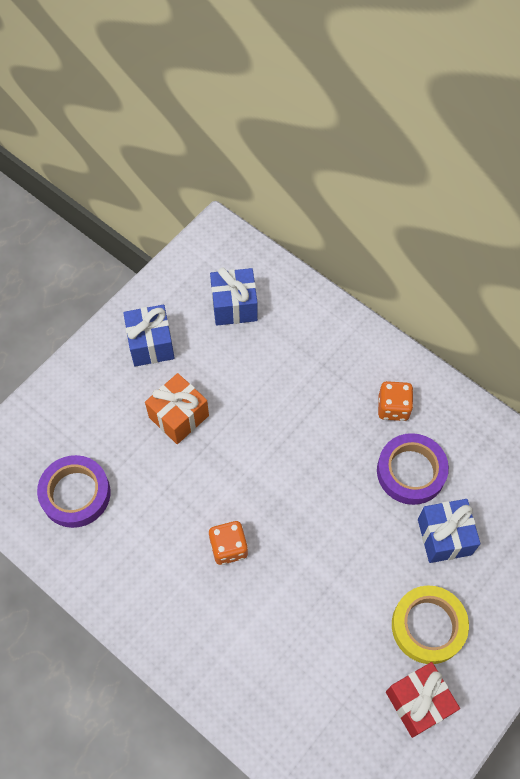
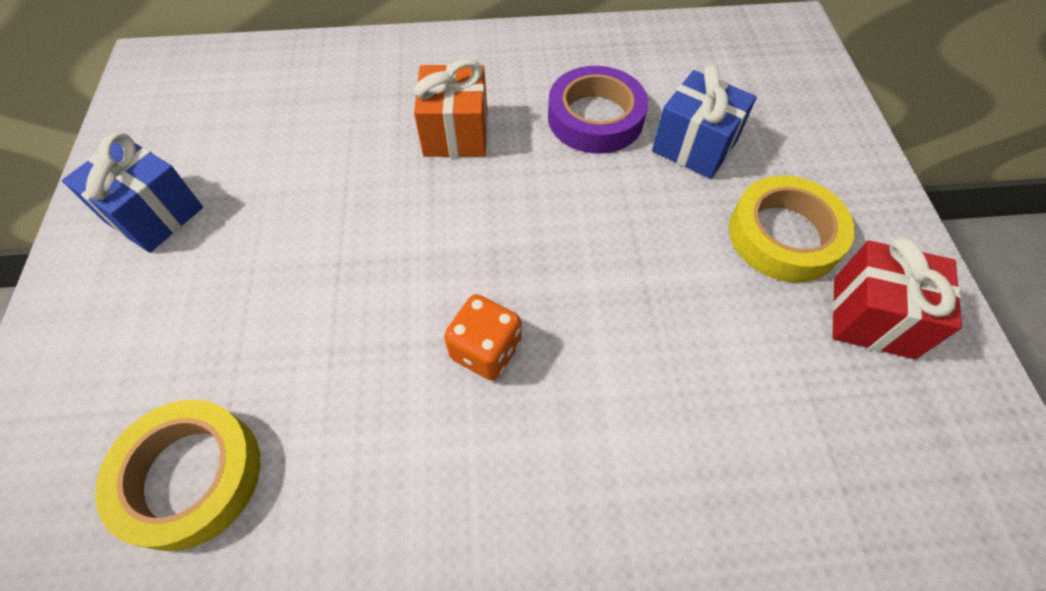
camera: 45 degrees left, 5 degrees down
(75, 494) = (190, 476): purple tape -> yellow tape
(178, 416) = (269, 261): orange gift -> orange gift (455, 133)
(234, 306) = (236, 110): blue gift -> none
(393, 408) = (514, 80): orange dice -> none

